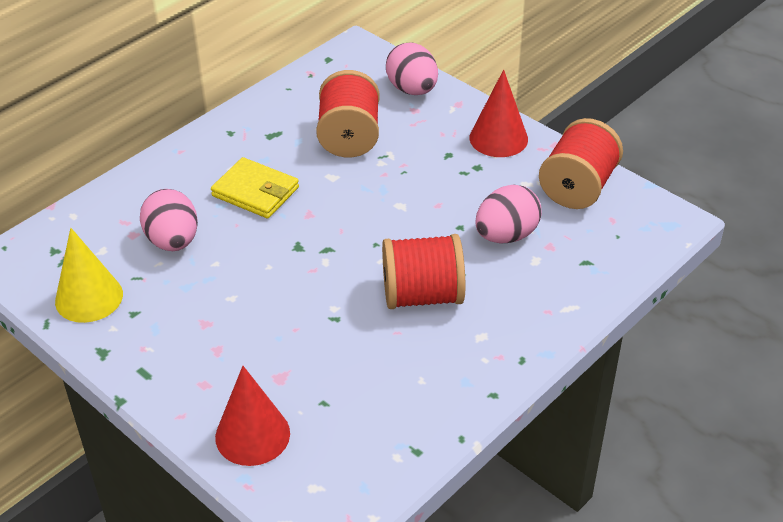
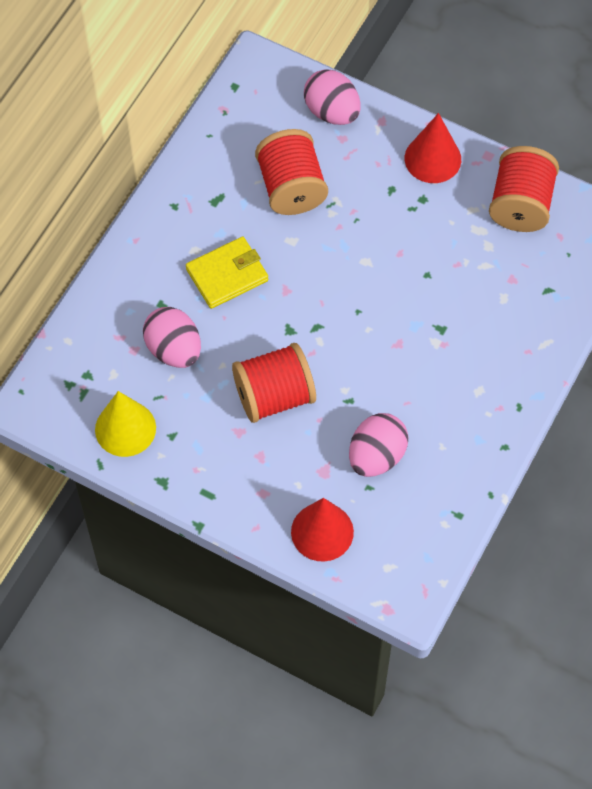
camera: 15 degrees left, 20 degrees up
(255, 192) = (227, 275): yellow wallet -> yellow wallet turned 45 degrees counterclockwise
(422, 295) = (417, 359): red spool -> red spool (274, 396)
(506, 235) = (471, 276): pink egg -> pink egg (376, 456)

